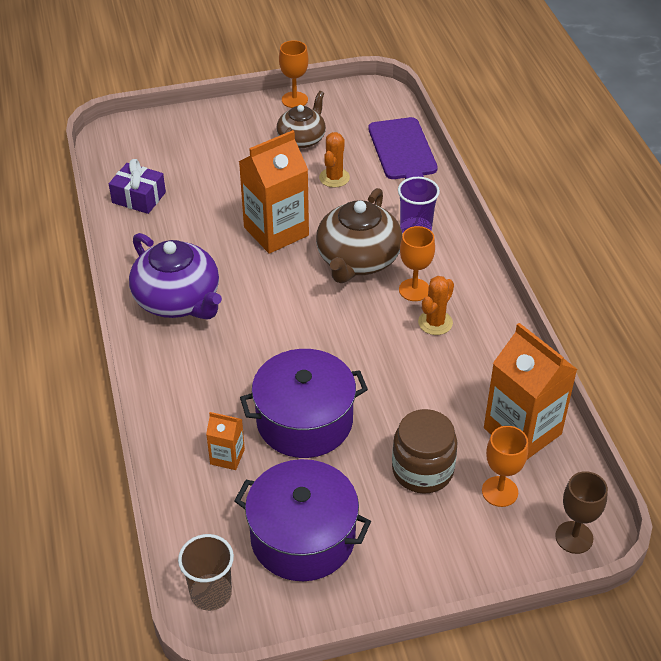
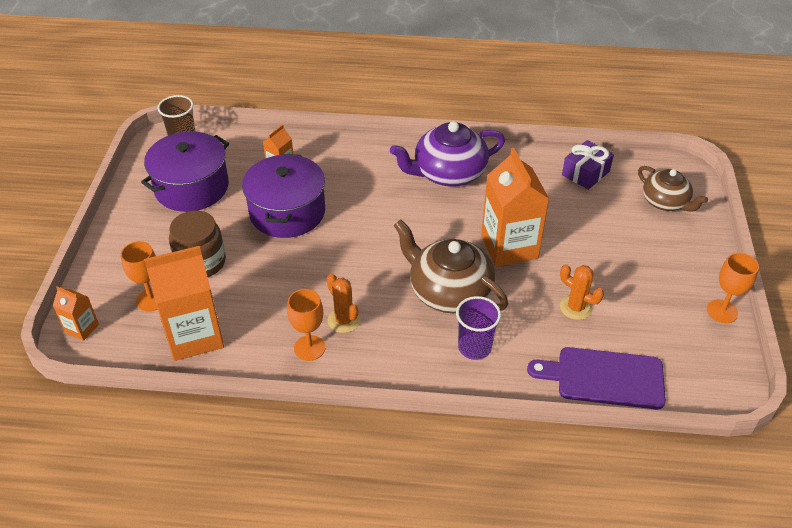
camera: 110 degrees right, 0 degrees up
(302, 139) = (648, 299): brown teapot -> brown teapot (665, 202)
(414, 290) = (391, 319): orange goblet -> orange goblet (309, 348)
(574, 537) = (82, 328): brown goblet -> orange carton

